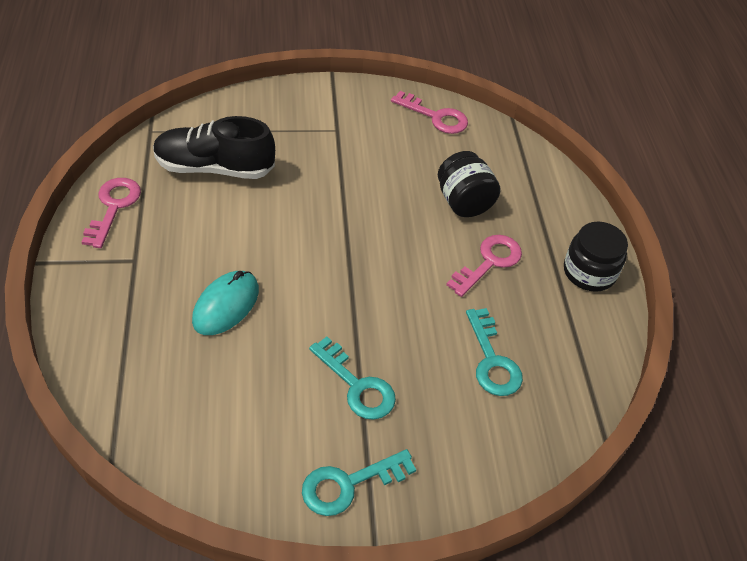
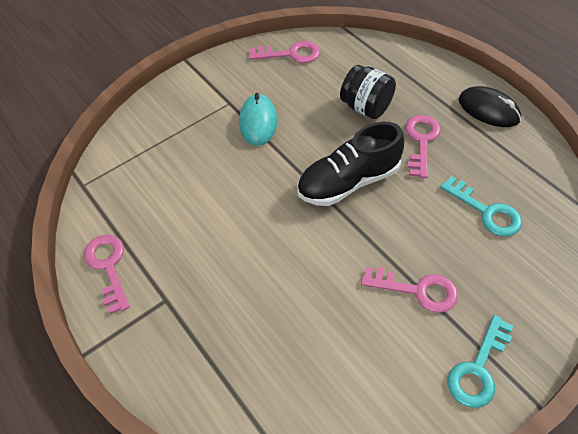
camera: 25 degrees left, 5 degrees up
(214, 168) = (162, 186): black shoe -> black shoe (348, 182)
(226, 305) = (270, 290): turquoise mouse -> turquoise mouse (258, 122)
(357, 385) = (417, 290): turquoise key -> pink key
(589, 272) = (488, 110): black jar -> black mouse

